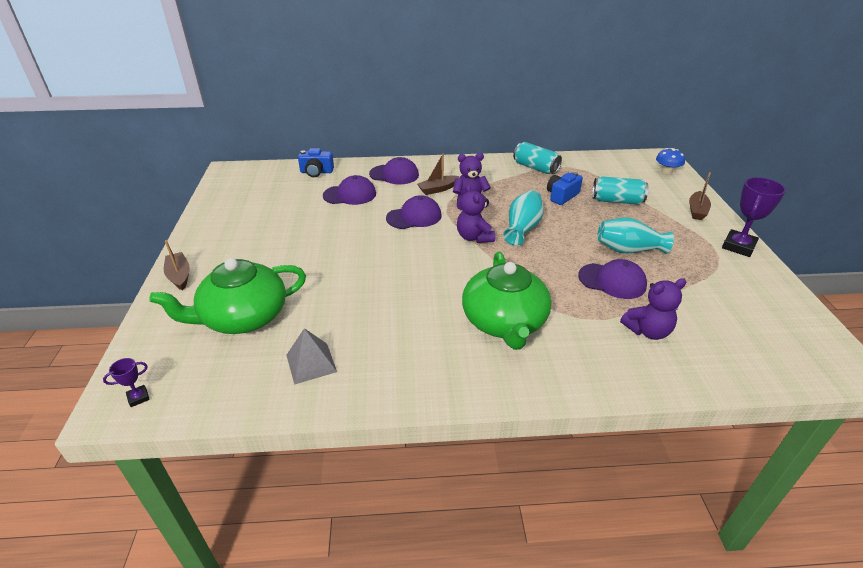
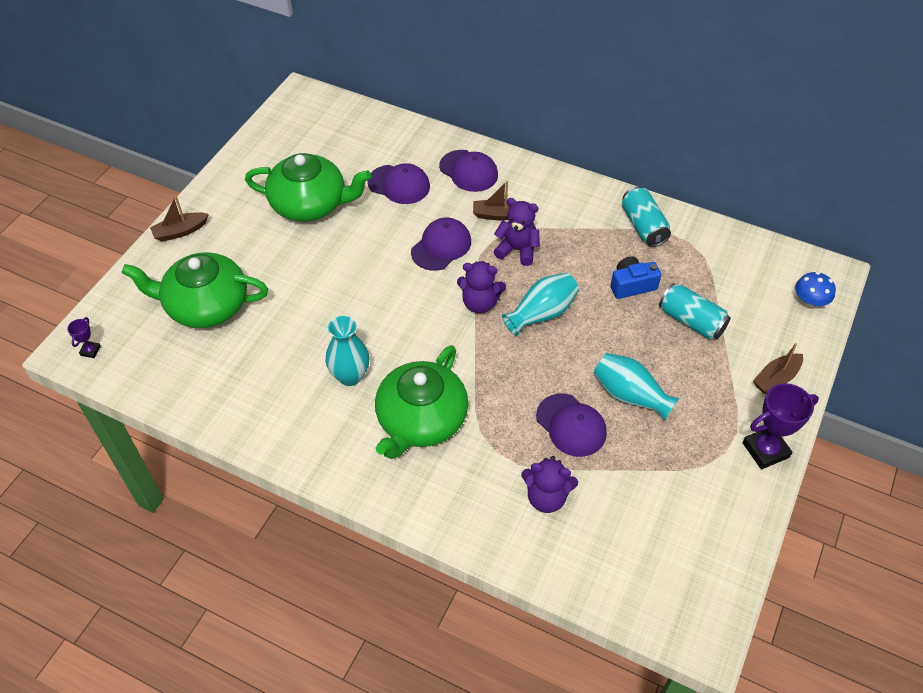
camera: 30 degrees right, 15 degrees up
(138, 397) = (90, 351): purple trophy -> purple trophy turned 75 degrees counterclockwise
(179, 276) = (180, 231): brown boat -> brown boat turned 120 degrees counterclockwise
(287, 225) = (310, 204): none -> green teapot
(311, 363) = (229, 381): grey pyramid -> none
(316, 172) = (388, 133): blue camera -> none
(414, 217) = (441, 246): purple cap -> purple cap turned 60 degrees counterclockwise
(418, 316) = (350, 376): none -> turquoise vase
(474, 237) = (480, 303): purple teddy bear -> purple teddy bear turned 90 degrees counterclockwise

